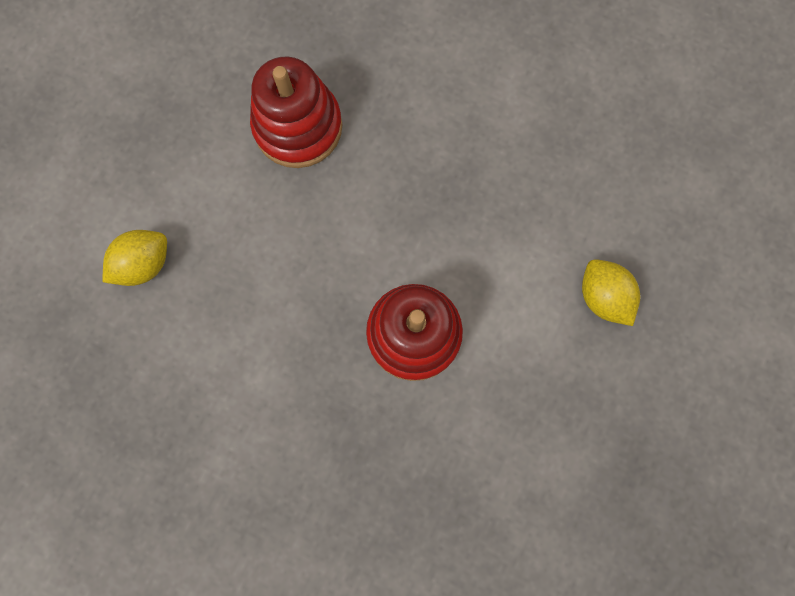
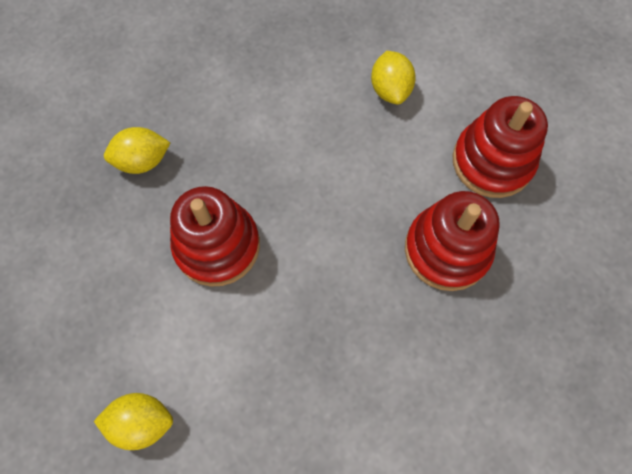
camera: 120 degrees right, 10 degrees down
(180, 128) = (492, 162): none -> red stacking toy
(369, 470) = (143, 161): none -> yellow lemon

